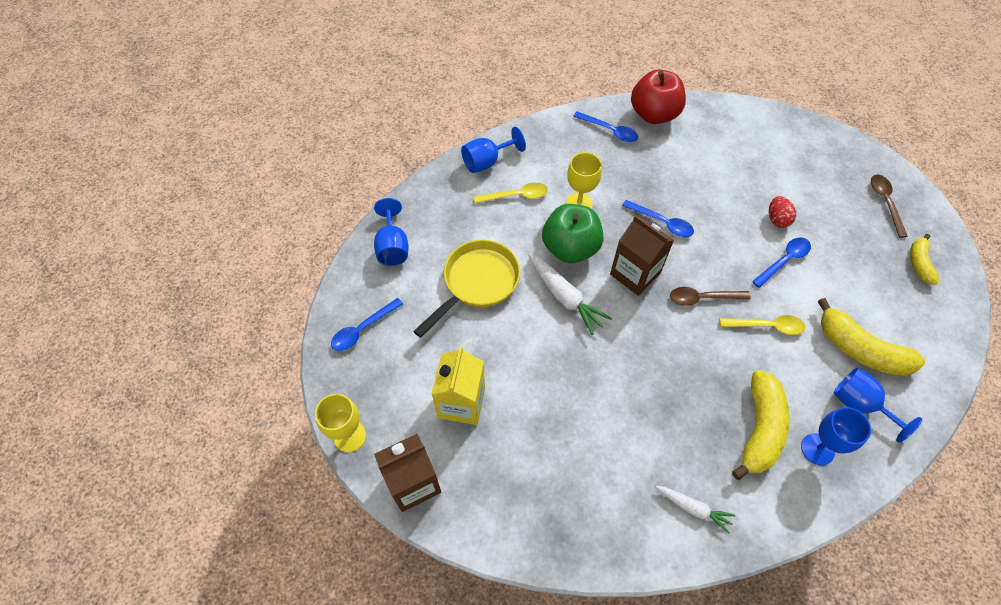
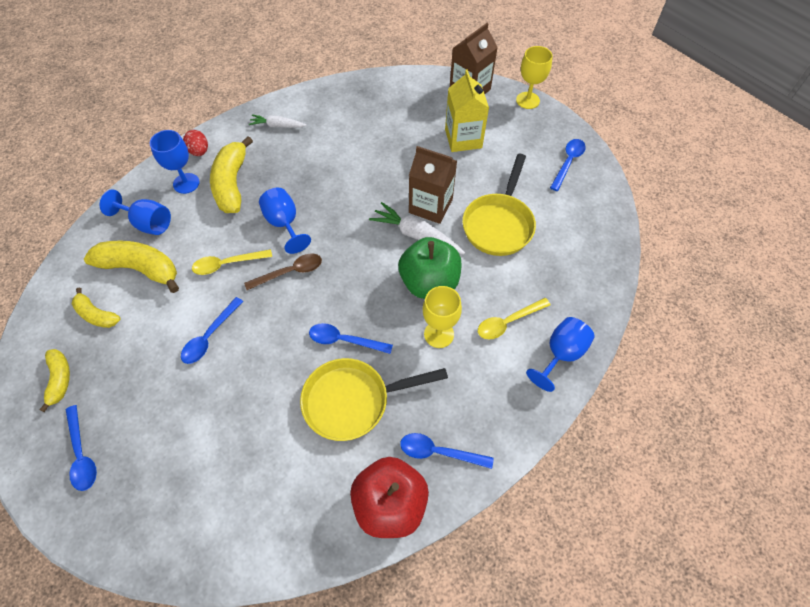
camera: 160 degrees right, 0 degrees up
(392, 247) = (592, 232): blue goblet -> blue goblet (284, 224)
(635, 274) = (359, 276): brown carton -> brown carton (430, 206)
(665, 178) = (353, 401): none -> yellow pan
(777, 219) = (217, 386): red egg -> red egg (199, 151)
(885, 203) = (82, 454): brown spoon -> blue spoon
(898, 313) = (96, 314): none -> yellow banana

